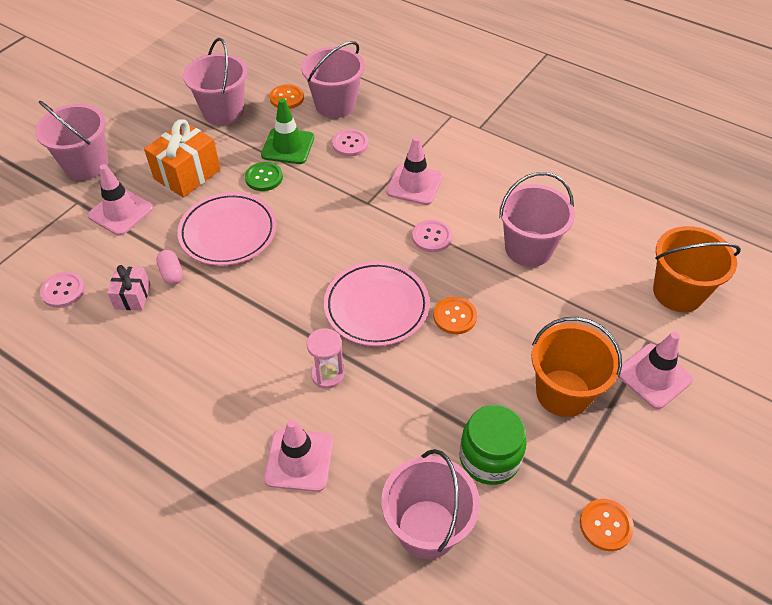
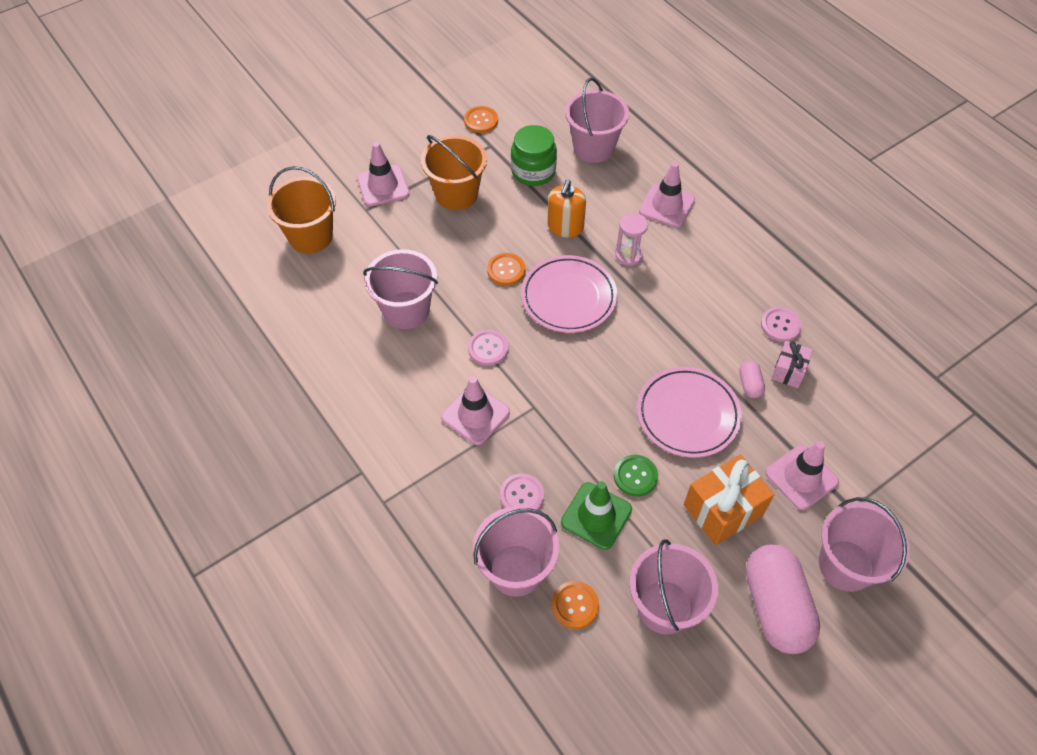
camera: 160 degrees left, 5 degrees up
(63, 290) = (856, 397): pink button -> pink button (780, 325)
(142, 130) = (775, 607): none -> pink capsule
(414, 389) = (565, 227): none -> orange soap dispenser

